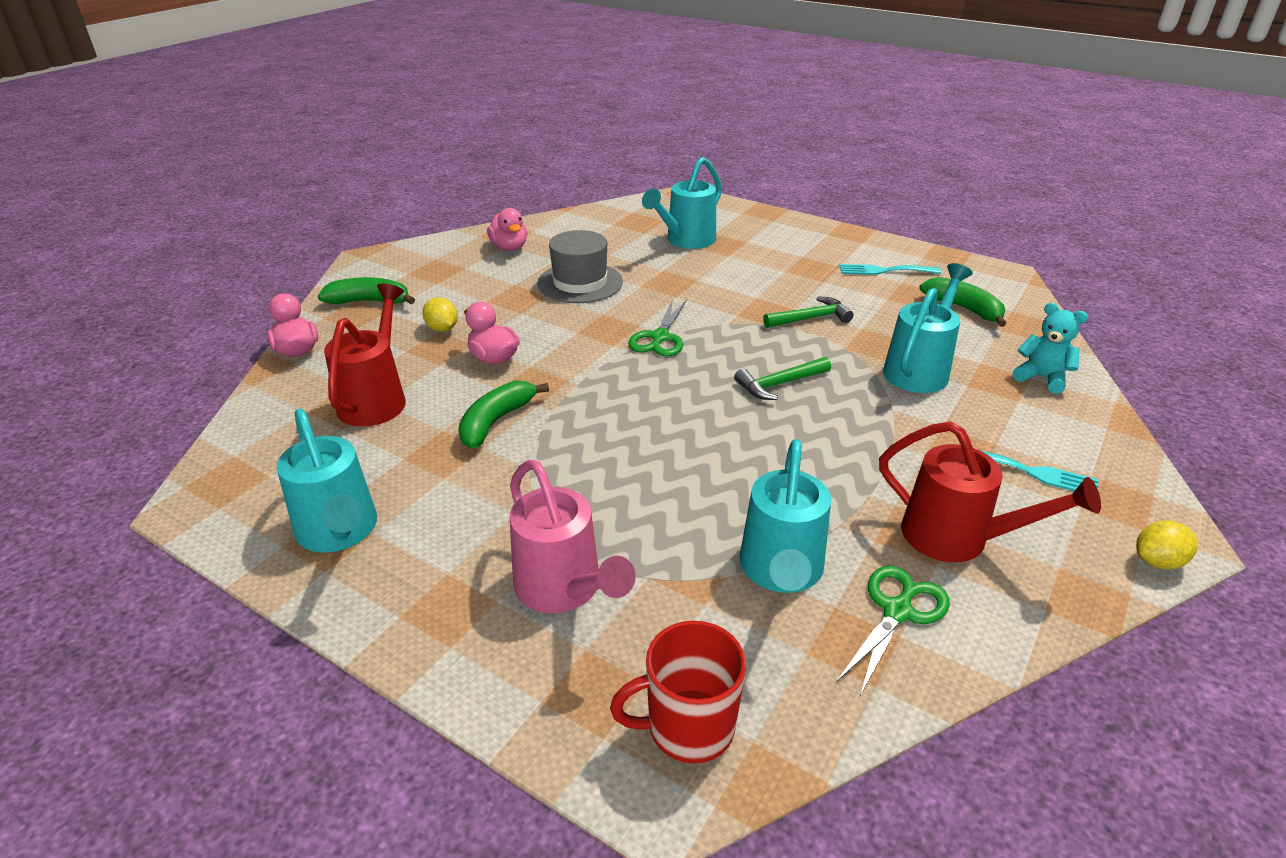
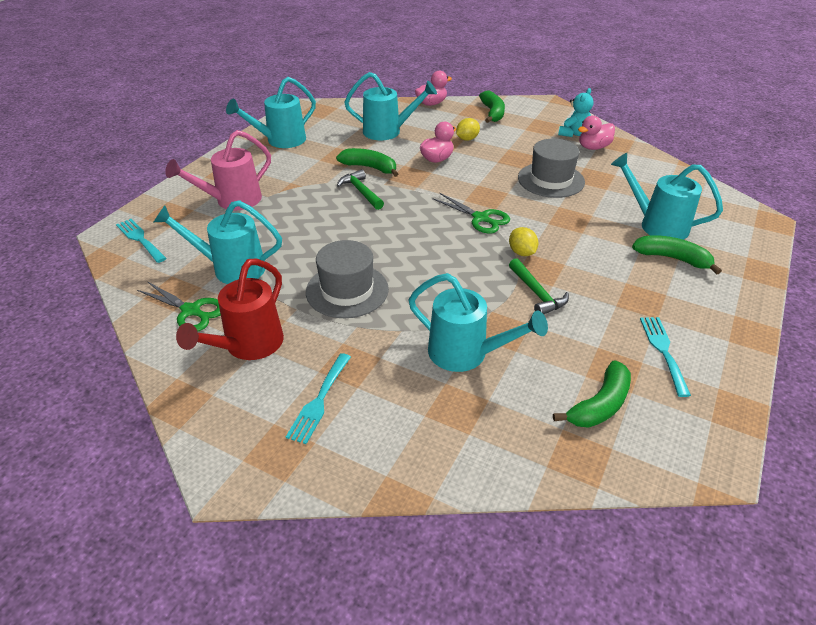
camera: 85 degrees right, 5 degrees up
(376, 399) = (387, 131): red watering can -> turquoise watering can
(660, 337) = (480, 218): green scissors -> green scissors turned 150 degrees counterclockwise
(688, 727) = (140, 239): red mug -> turquoise fork
(745, 244) = (672, 258): none -> green banana
(779, 384) = (427, 273): green hammer -> green hammer (361, 192)
(823, 449) = (347, 290): none -> grey hat
(1041, 378) = (469, 443): turquoise teddy bear -> turquoise teddy bear (573, 133)
(1157, 561) = (207, 456): yellow lemon -> yellow lemon (522, 252)

